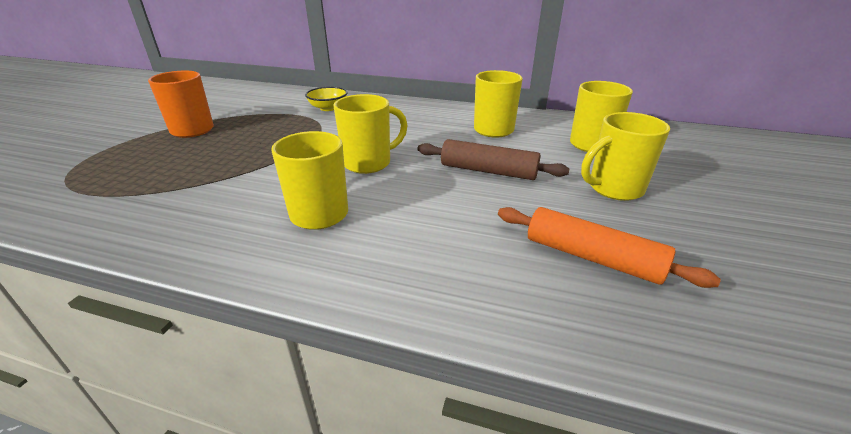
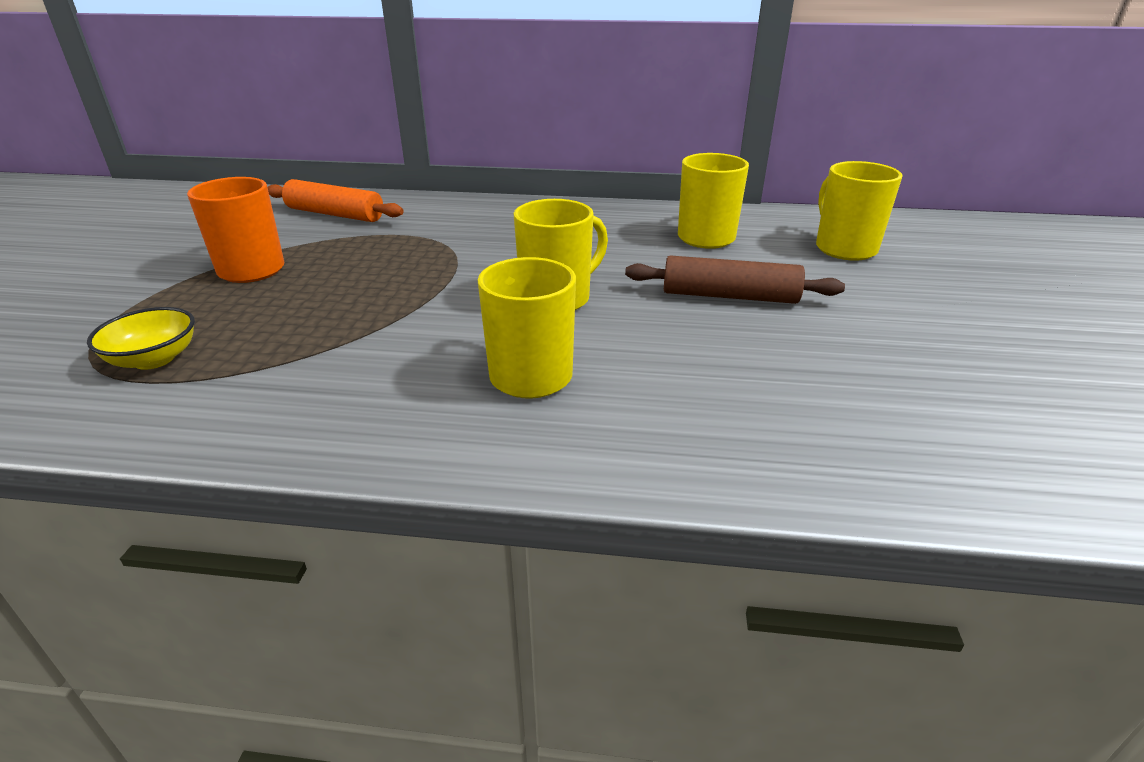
camera: 10 degrees left, 0 degrees up
(328, 108) = (446, 221): yellow bowl -> yellow bowl (154, 359)
(592, 257) = (916, 395): orange rolling pin -> orange rolling pin (335, 214)
(614, 189) = (902, 306): yellow mug -> none

